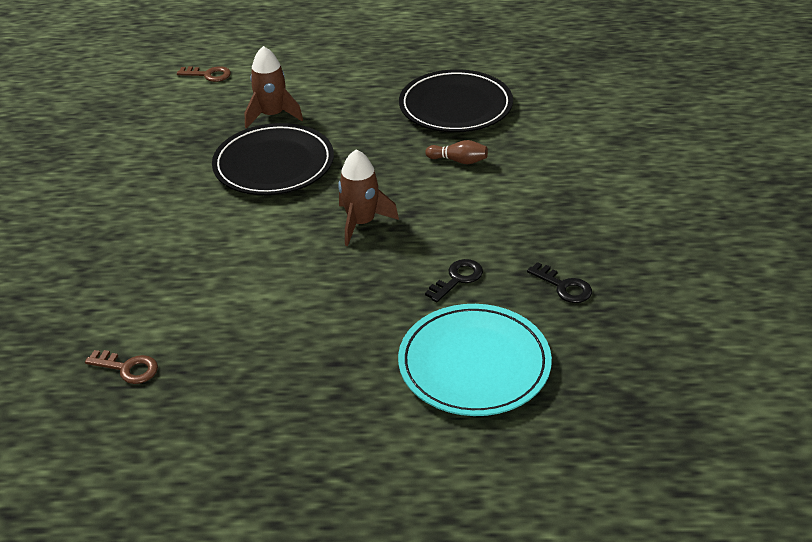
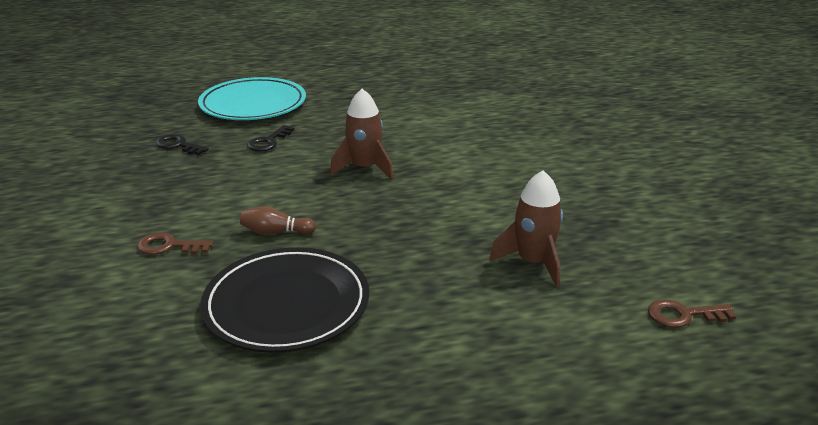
camera: 165 degrees right, 10 degrees down
(128, 368) = (485, 84): brown key -> brown key (169, 246)
(274, 164) = (485, 207): black plate -> none

